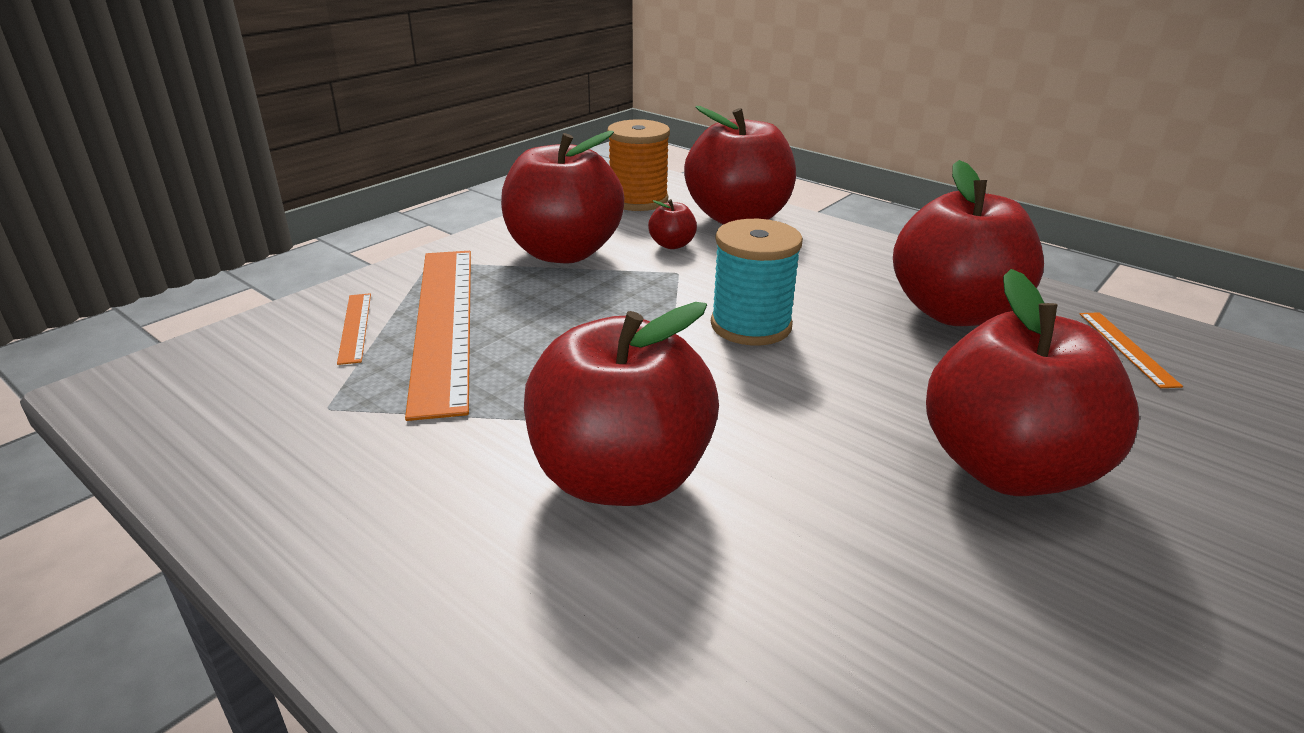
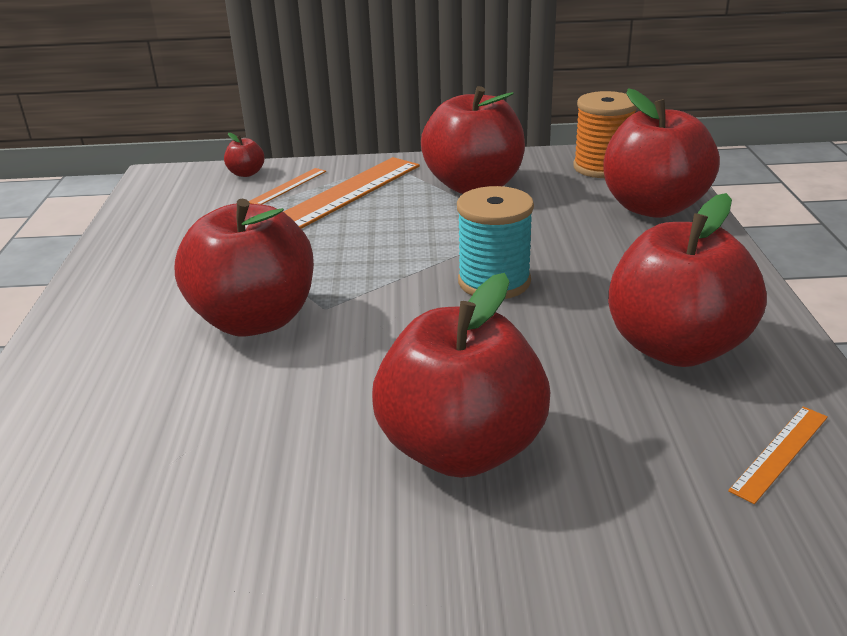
camera: 50 degrees right, 0 degrees up
(672, 245) = (558, 208): red apple -> red apple (246, 173)

